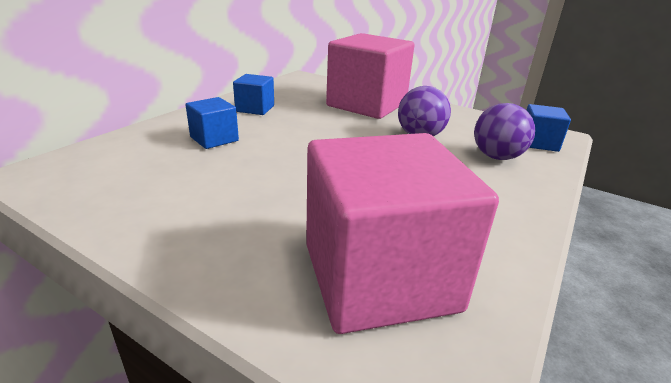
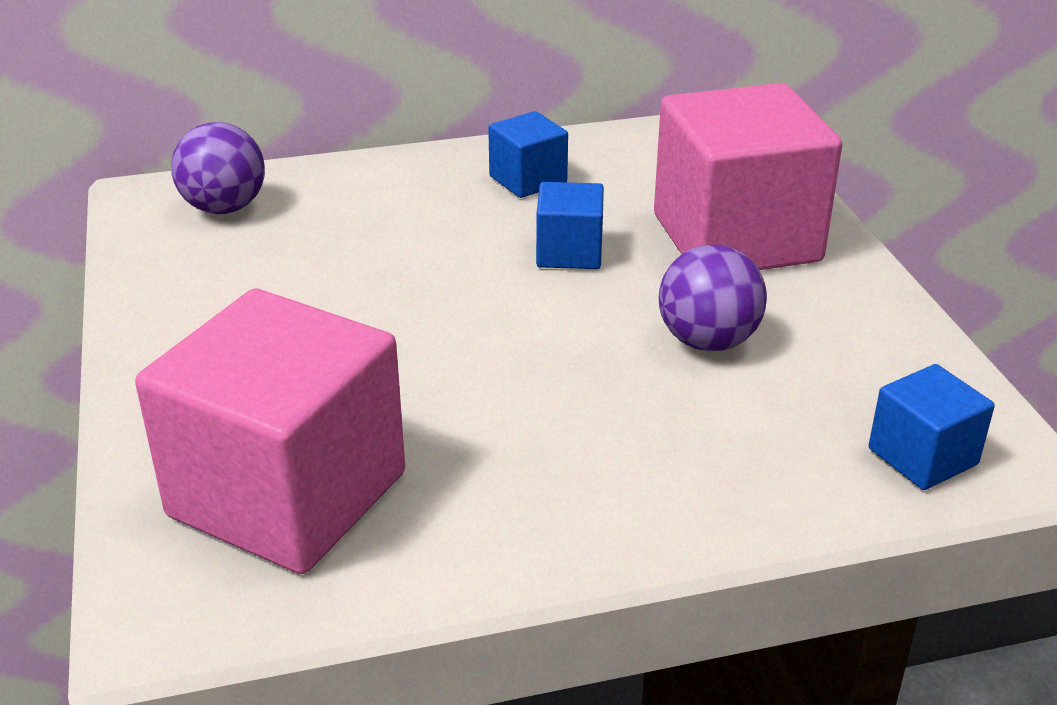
camera: 45 degrees right, 5 degrees up
(214, 139) = (390, 220): blue cube -> blue cube (569, 252)
(496, 157) = (767, 440): purple ball -> purple ball (224, 208)

